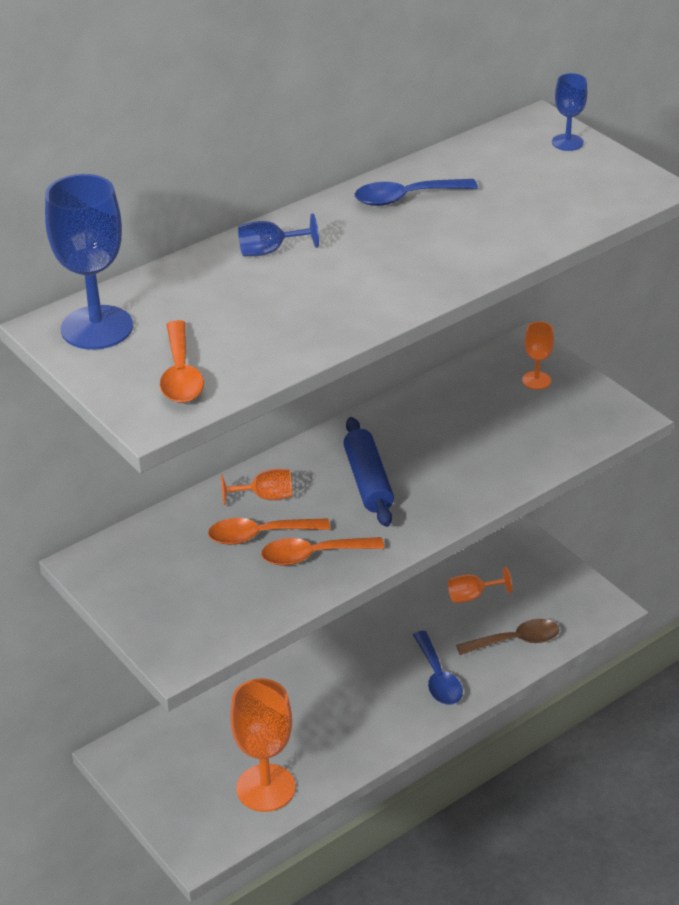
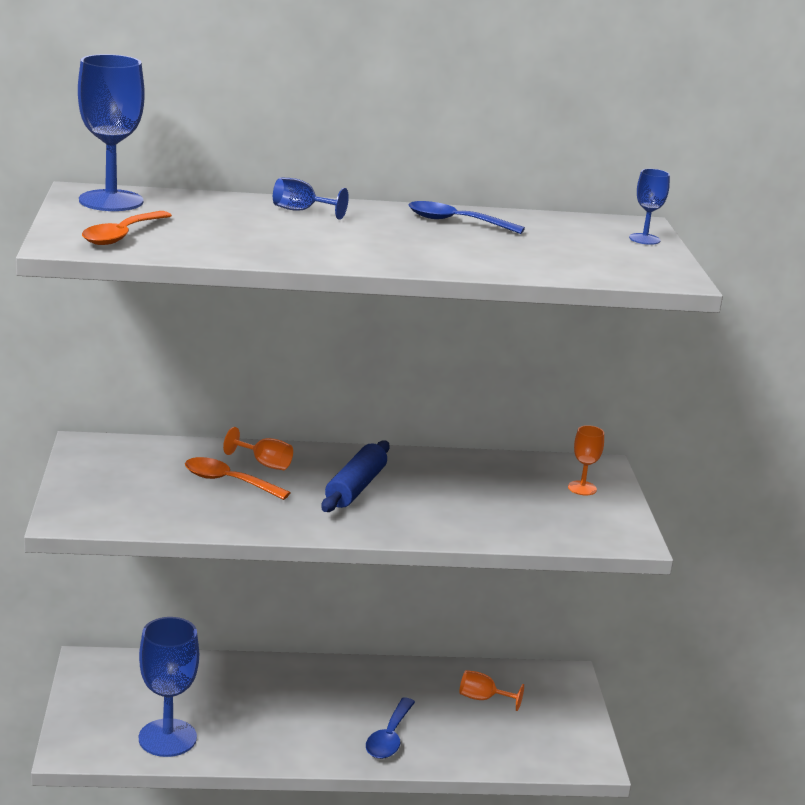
camera: 30 degrees right, 15 degrees down
(266, 788) = (167, 738): orange goblet -> blue goblet
(313, 555) = (250, 509): orange spoon -> none
(515, 641) = (484, 745): brown spoon -> none

